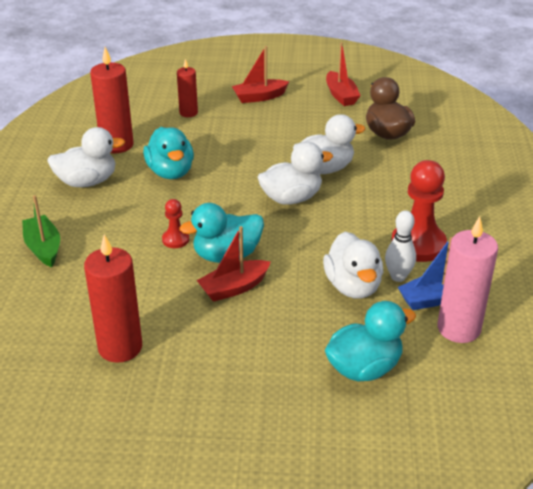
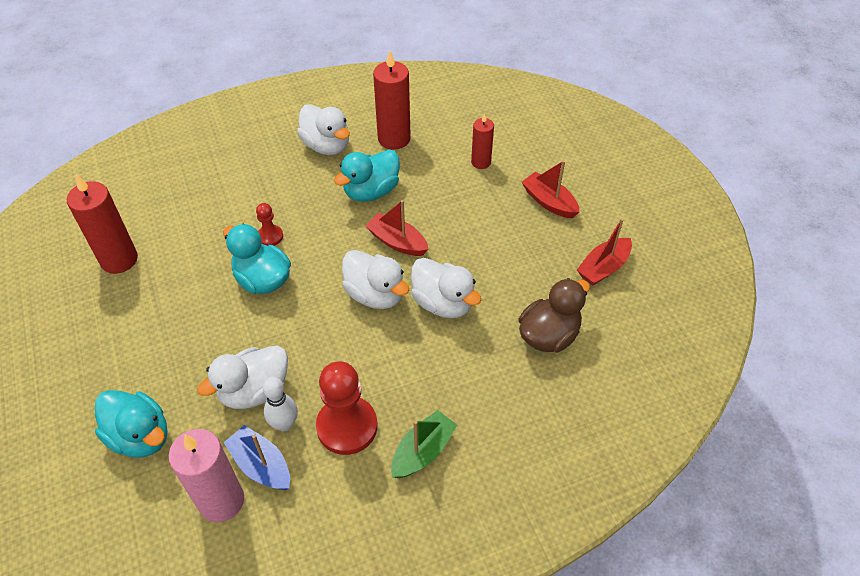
camera: 65 degrees right, 15 degrees up
(43, 248) = (223, 162): green boat -> green boat (423, 451)
(234, 288) = (218, 302): red boat -> red boat (397, 242)

